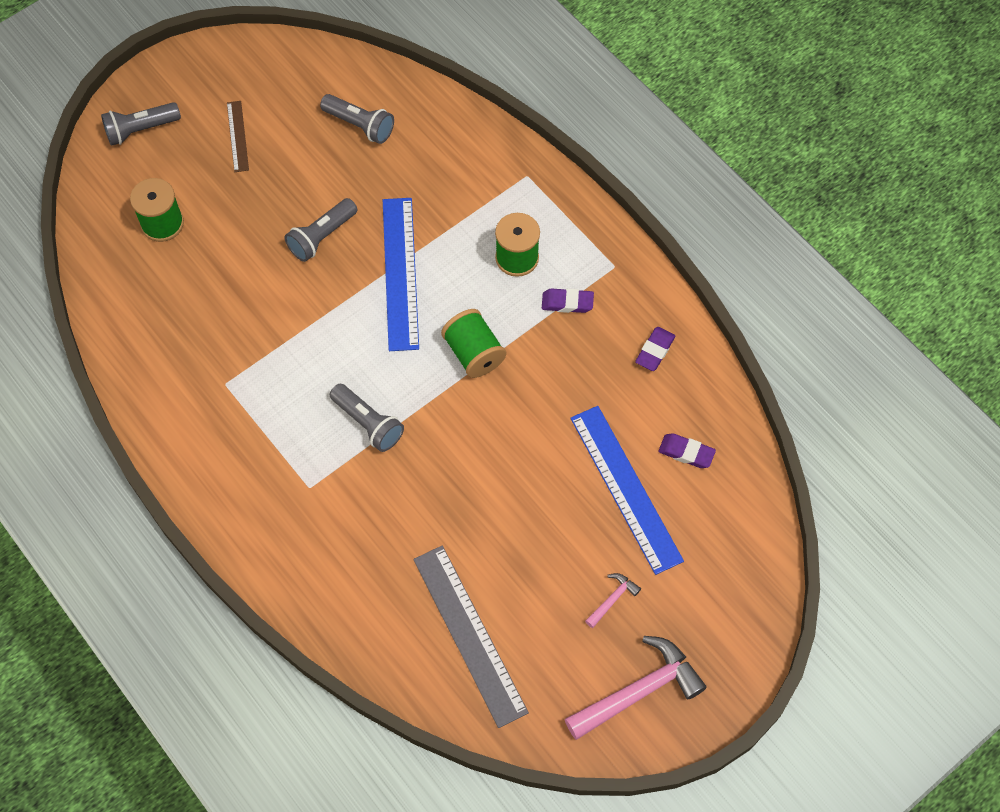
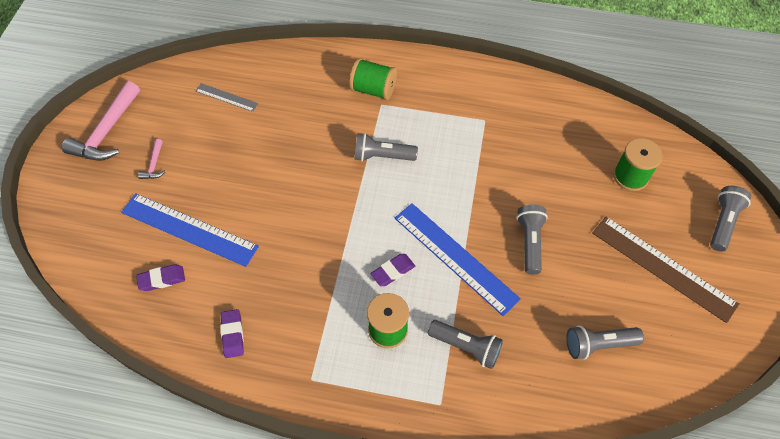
camera: 140 degrees right, 5 degrees down
(238, 136) = (663, 268): brown ruler -> brown ruler, size x1.97
(465, 199) = (466, 347): none -> grey flashlight
(469, 635) = (226, 97): grey ruler -> grey ruler, size x0.51
(474, 353) = (357, 241): green spool -> green spool (373, 90)
(567, 303) = (323, 323): purple eraser -> purple eraser (393, 271)

